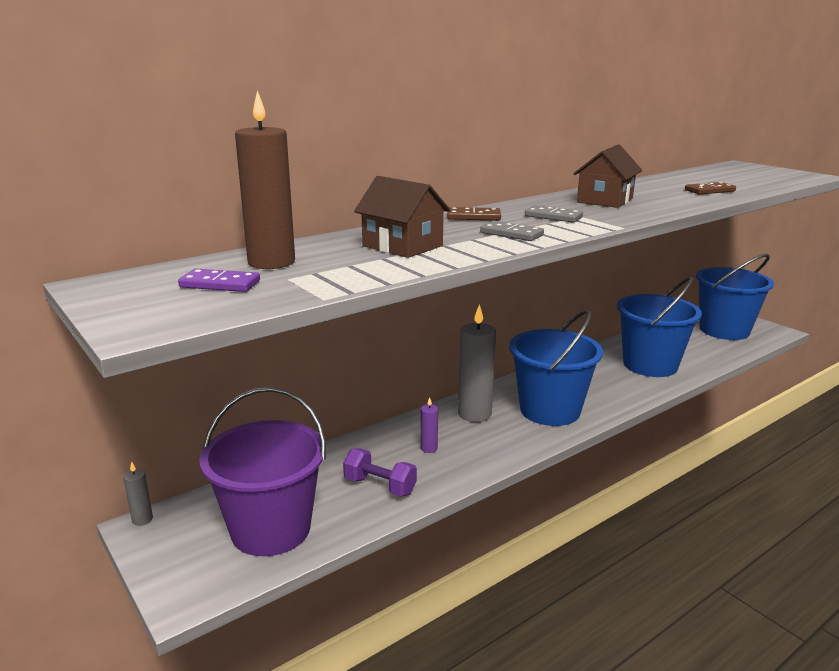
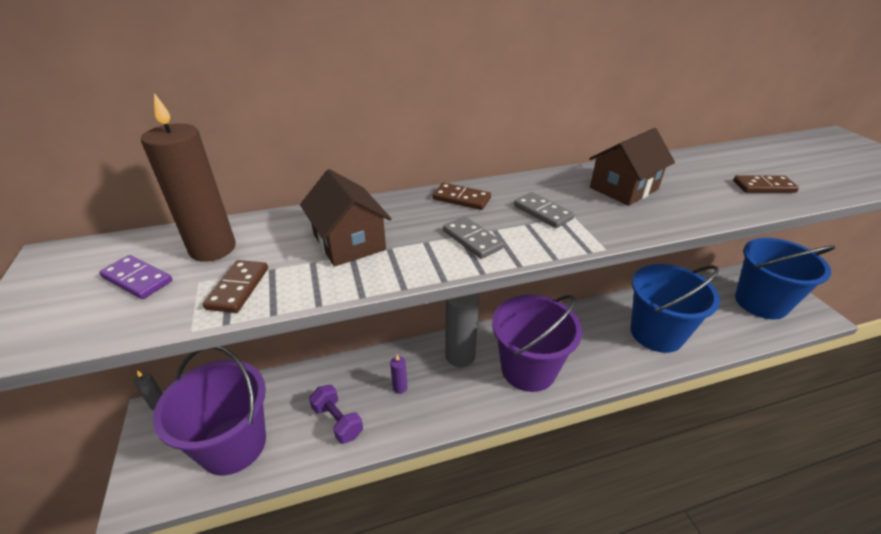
camera: 20 degrees right, 15 degrees up
(333, 276) = (238, 288): none -> brown domino
(550, 410) = (528, 369): blue bucket -> purple bucket

